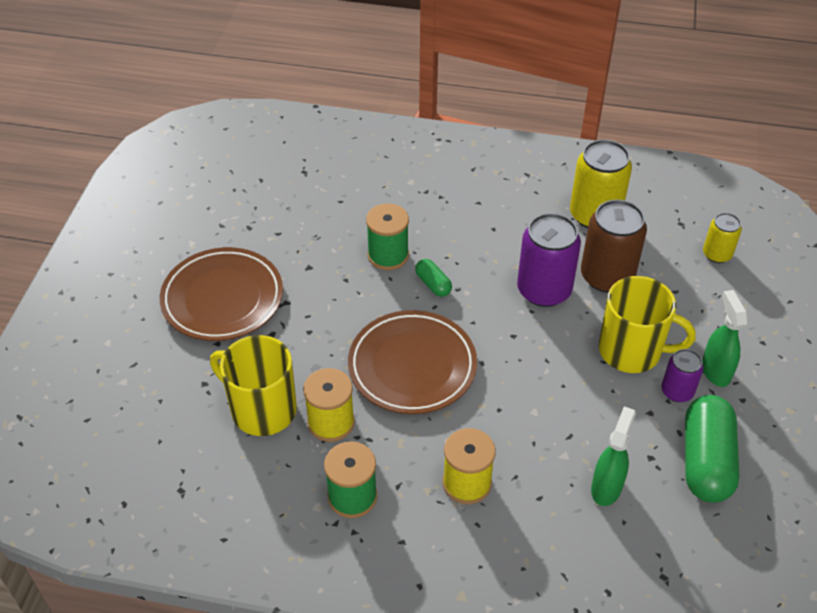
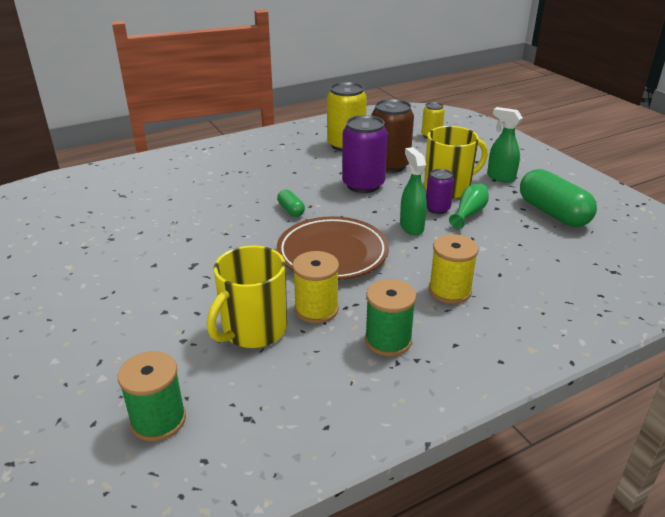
camera: 40 degrees left, 15 degrees down
(222, 299) = (137, 285): brown plate -> none
(262, 409) = (253, 330): yellow mug -> yellow mug turned 45 degrees counterclockwise
(388, 255) = (241, 210): green spool -> green spool (158, 420)
(433, 284) = (291, 210): green capsule -> green capsule turned 45 degrees clockwise
(606, 487) = (526, 250): green spray bottle -> green spray bottle (411, 227)
(609, 401) = (469, 213): none -> green vase
(677, 391) = (495, 193): purple can -> purple can (437, 209)

